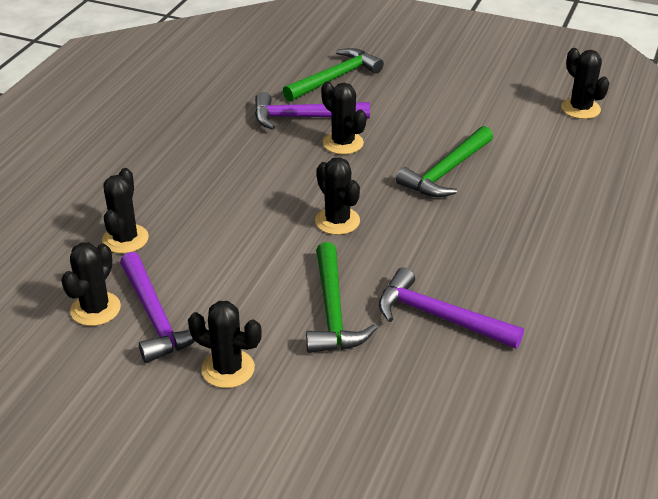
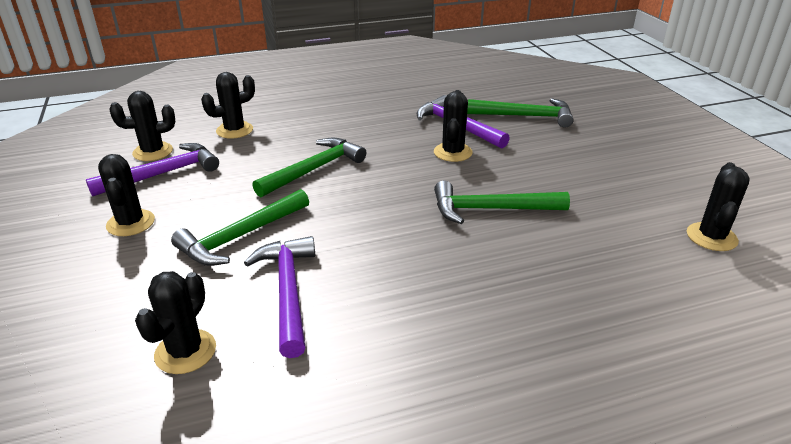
camera: 50 degrees right, 5 degrees down
(155, 317) = (163, 174): purple hammer -> purple hammer turned 150 degrees counterclockwise
(273, 225) = (314, 169): none -> green hammer
(337, 221) = (354, 191): black cactus -> black cactus (185, 352)

